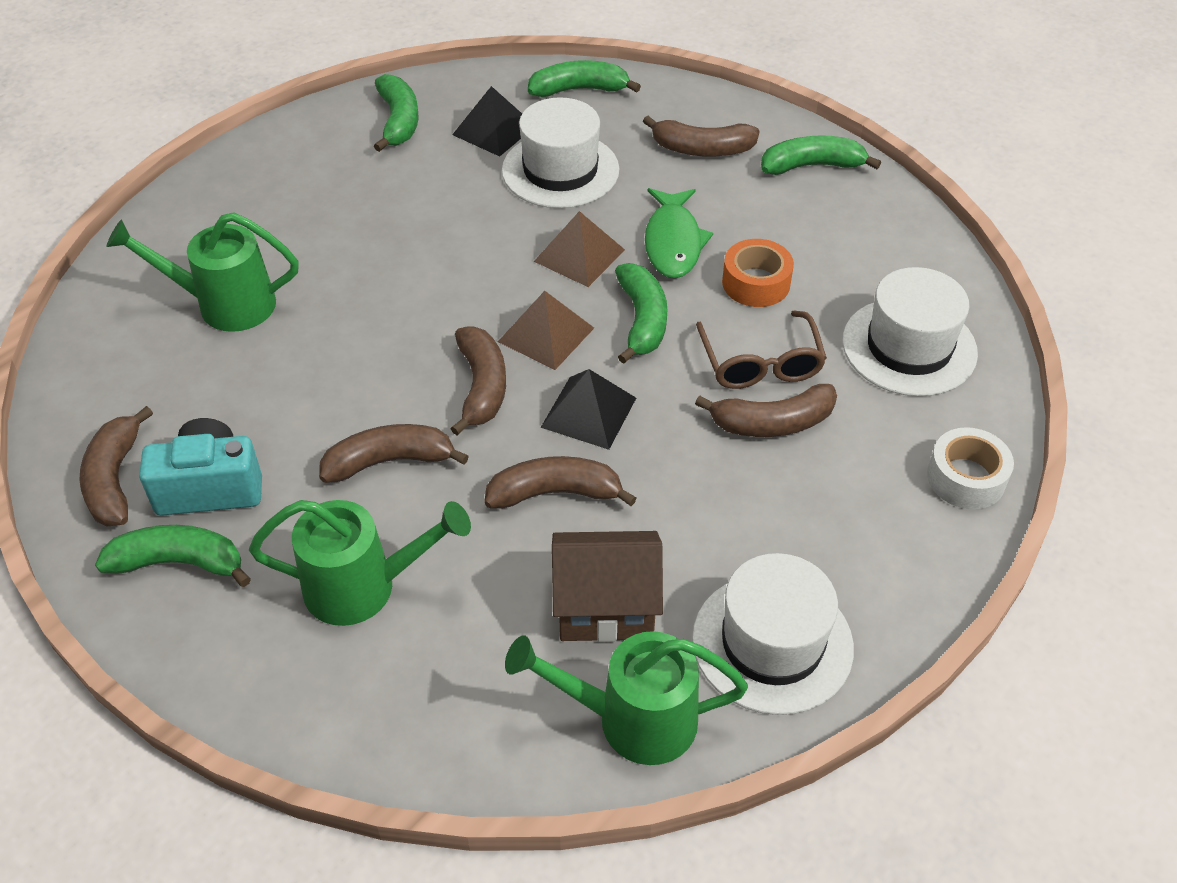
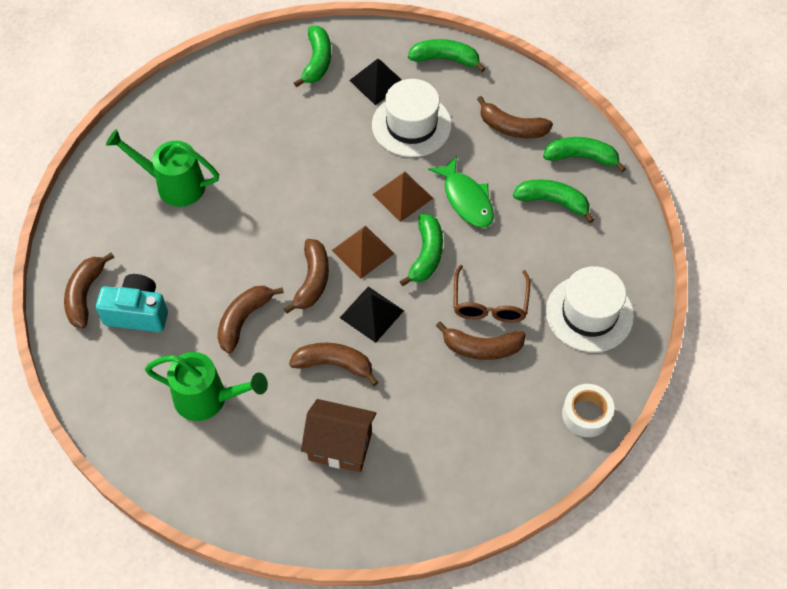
camera: 15 degrees right, 10 degrees up
(179, 563) = (110, 358): green banana -> green banana (553, 202)
(389, 461) = (243, 320): brown banana -> brown banana turned 60 degrees counterclockwise
(632, 719) = (333, 517): green watering can -> none
(673, 242) = (466, 199): green fish -> green fish turned 45 degrees counterclockwise
(756, 283) = (509, 243): orange tape -> none
(772, 643) = (428, 492): white hat -> none

